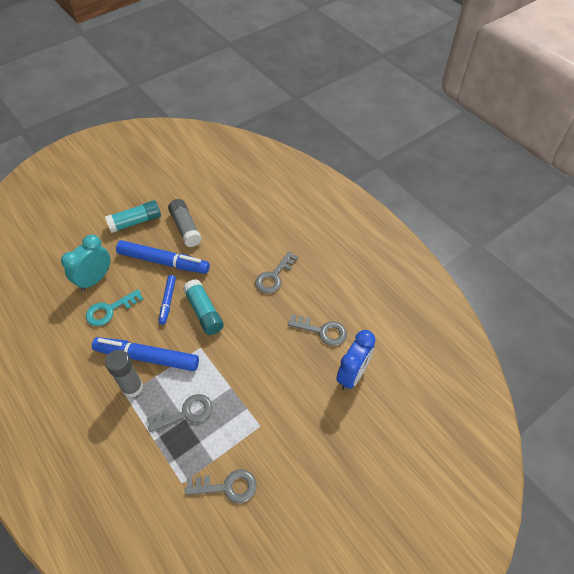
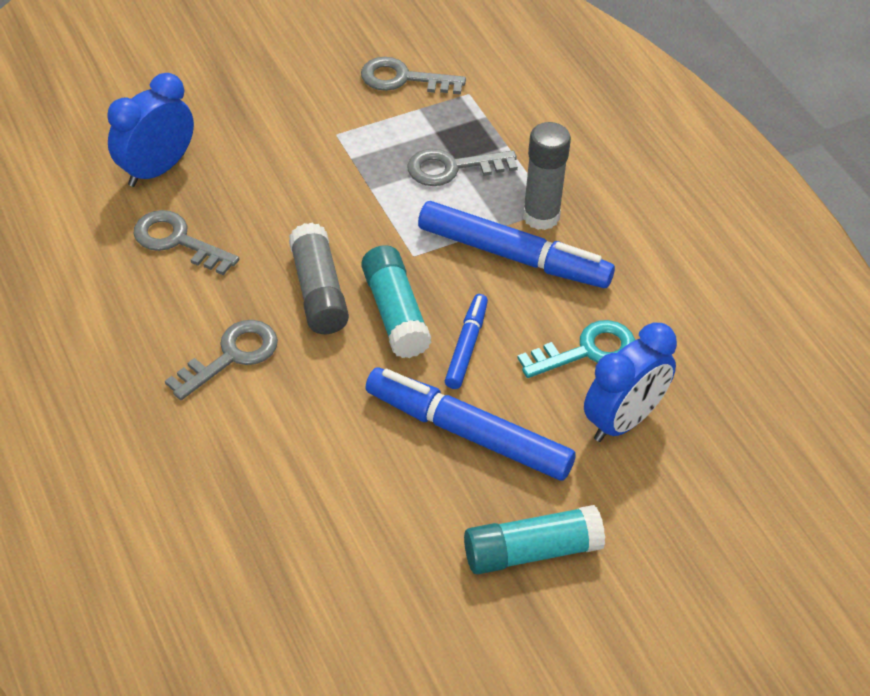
camera: 170 degrees left, 5 degrees down
(95, 279) = (623, 421): turquoise clock -> blue clock
(185, 228) = (406, 510): grey glue stick -> grey glue stick (318, 291)

